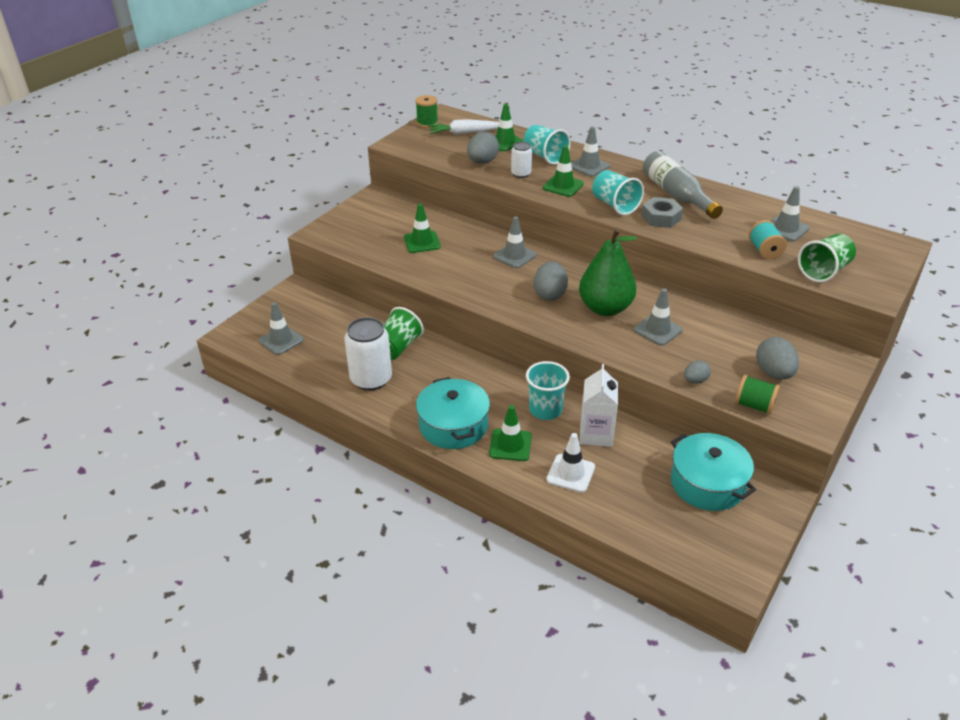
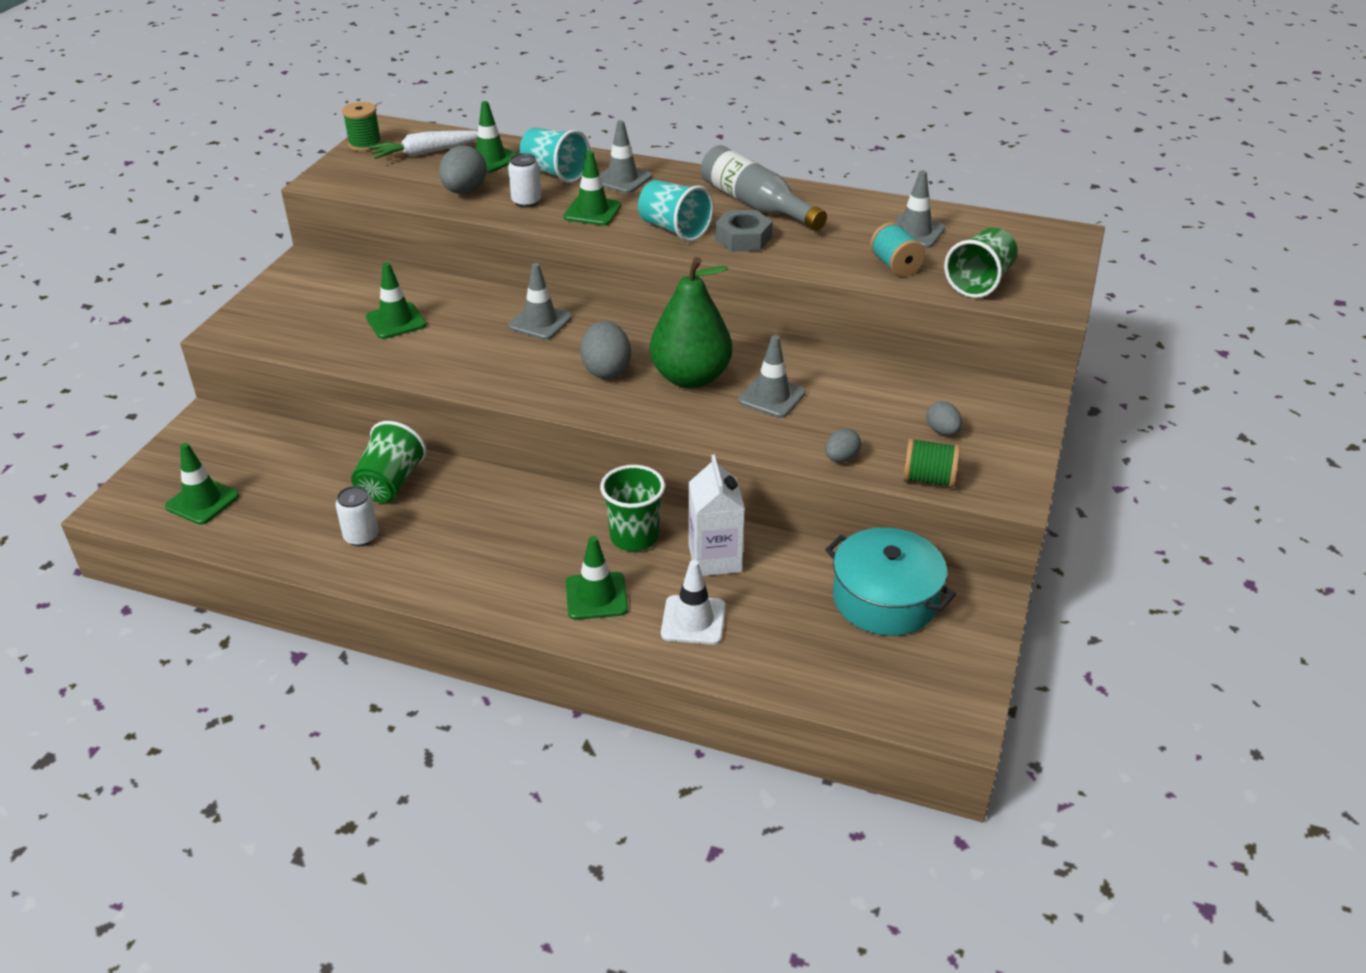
camera: 15 degrees left, 0 degrees up
(281, 340) = (202, 501): grey traffic cone -> green traffic cone
(371, 379) = (361, 537): white can -> white can, size x0.55
(453, 425) = (505, 583): turquoise pot -> none
(545, 410) = (634, 537): turquoise cup -> green cup
(773, 373) = (942, 431): grey egg -> grey egg, size x0.59

